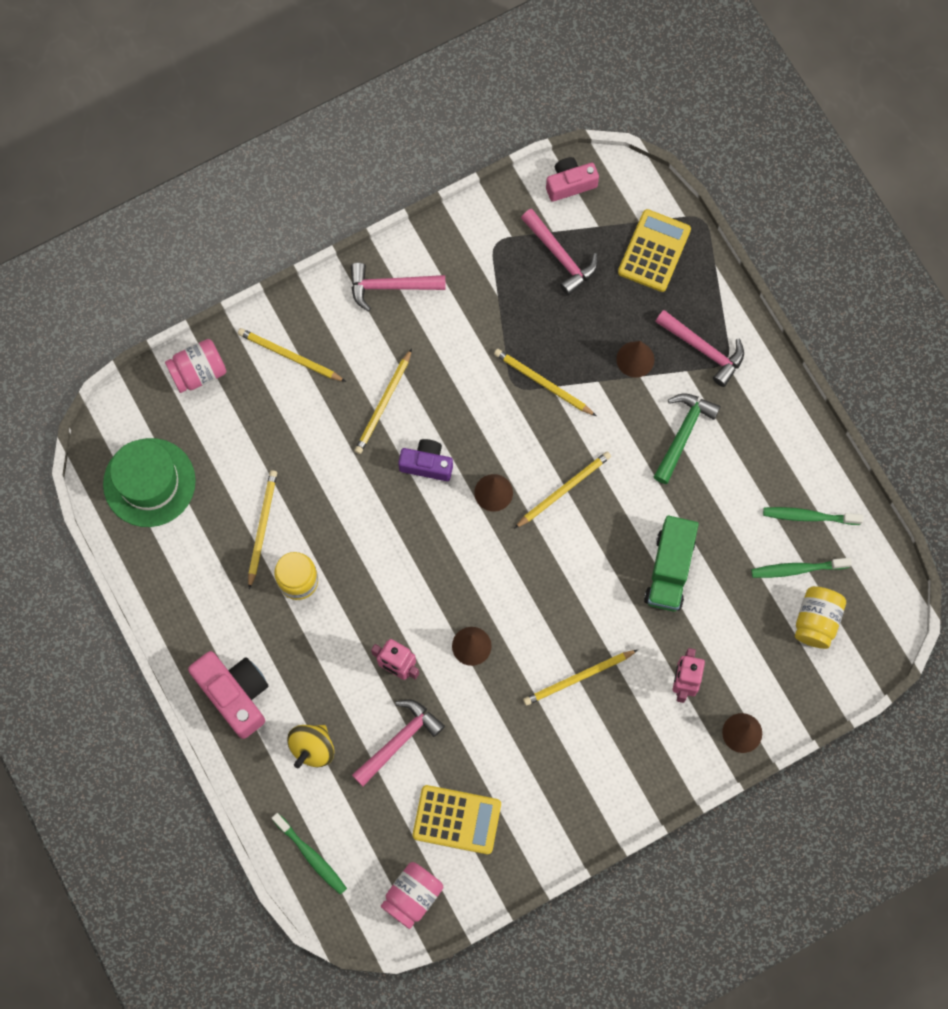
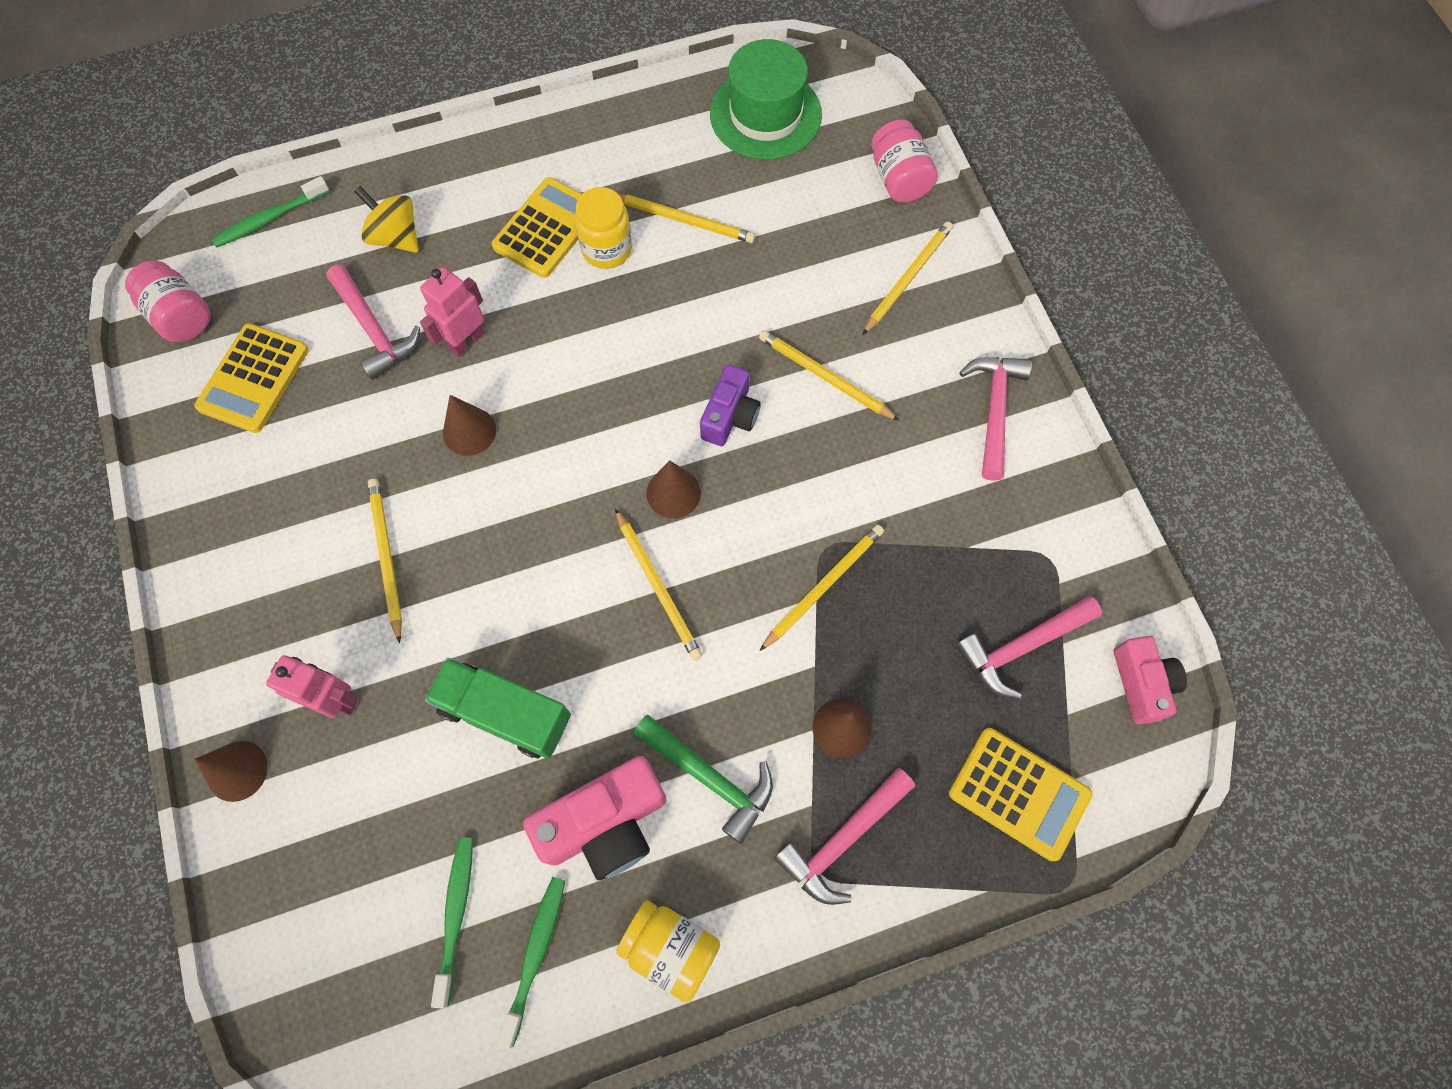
camera: 100 degrees right, 5 degrees down
(235, 694) = (485, 168): pink camera -> pink camera (605, 823)
(286, 631) = (547, 228): none -> yellow calculator
(816, 621) = (367, 927): yellow jar -> yellow jar (670, 948)

